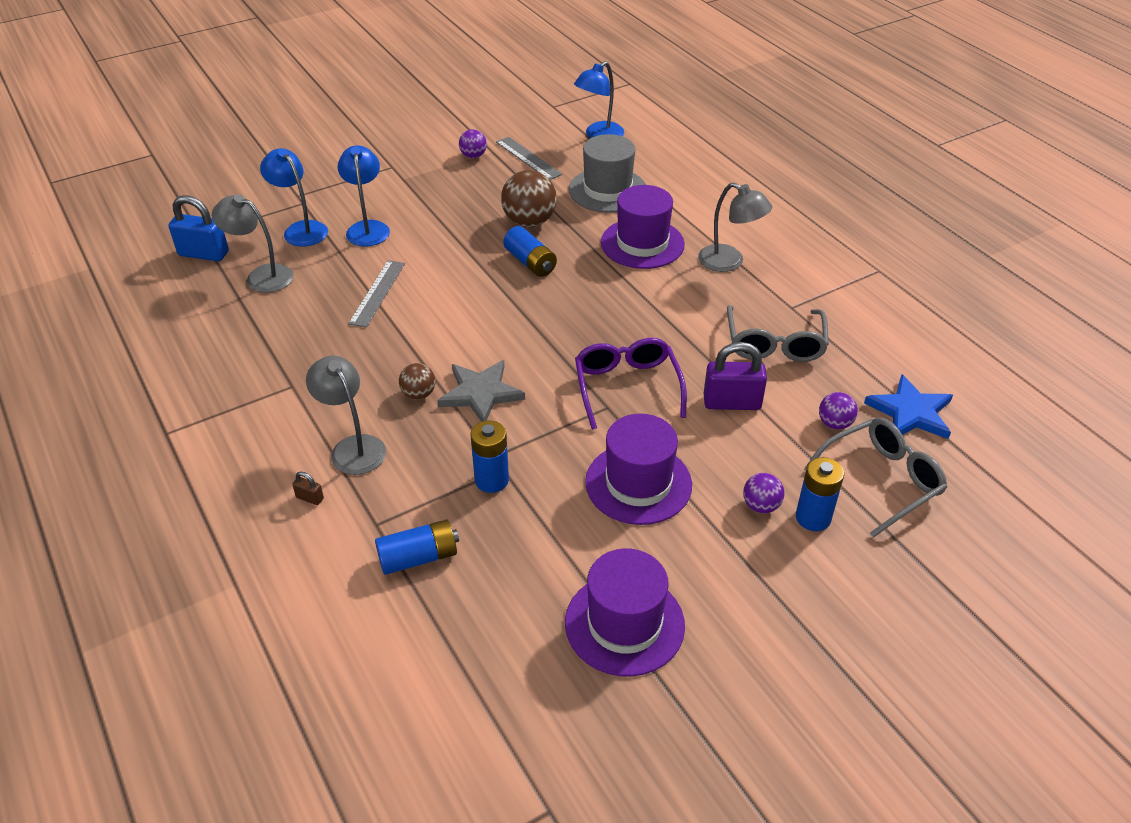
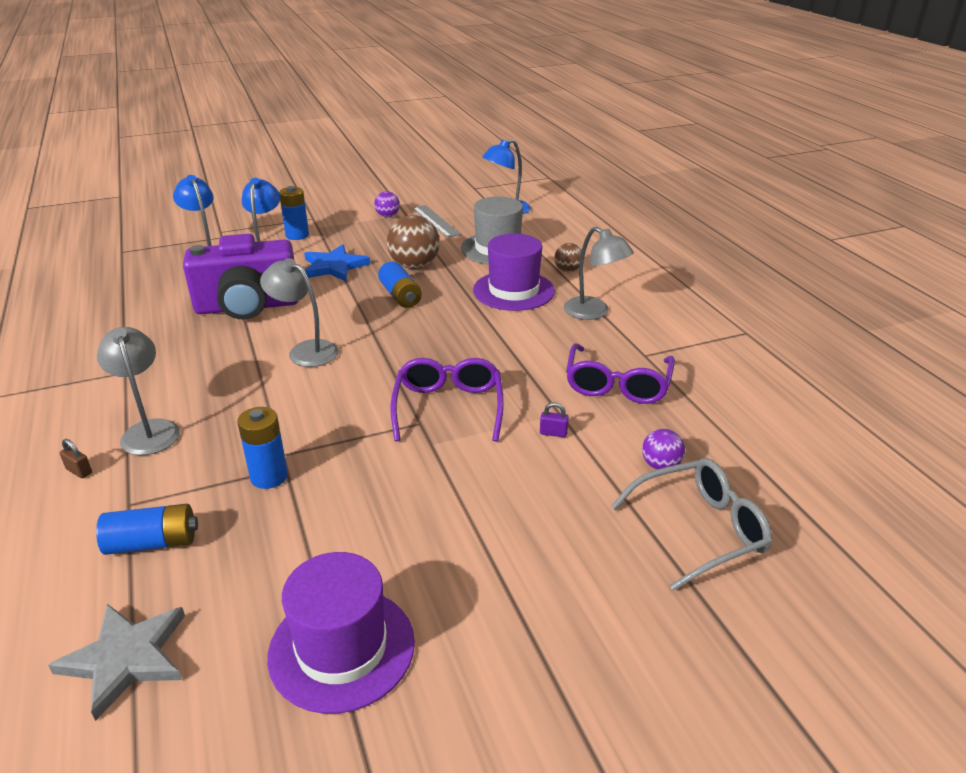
camera: 10 degrees right, 10 degrees down
(203, 254) = (115, 265): blue padlock -> none
(261, 276) = (153, 285): grey lamp -> grey lamp (305, 350)
(377, 293) = (247, 307): grey ruler -> purple camera
(418, 394) = (239, 391): brown ball -> brown ball (568, 270)
(481, 393) = (299, 397): grey star -> grey star (126, 658)
(638, 483) = (422, 499): purple hat -> none
(732, 402) = (553, 433): purple padlock -> purple padlock, size x0.44
(761, 506) = (550, 539): purple ball -> none
(774, 343) = (617, 384): grey glasses -> purple glasses
(813, 518) = (607, 559): blue battery -> blue battery (297, 235)
(910, 412) = (751, 464): blue star -> blue star (334, 266)

